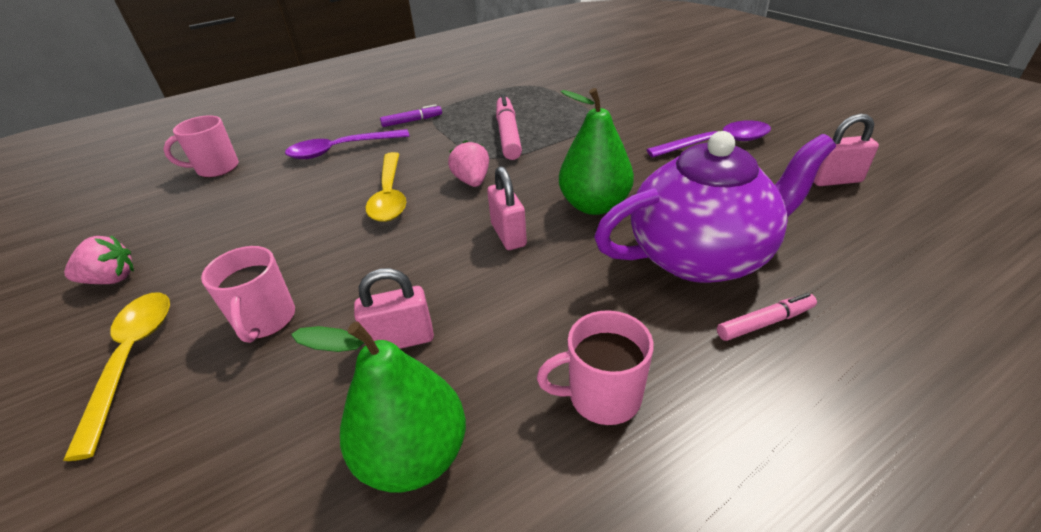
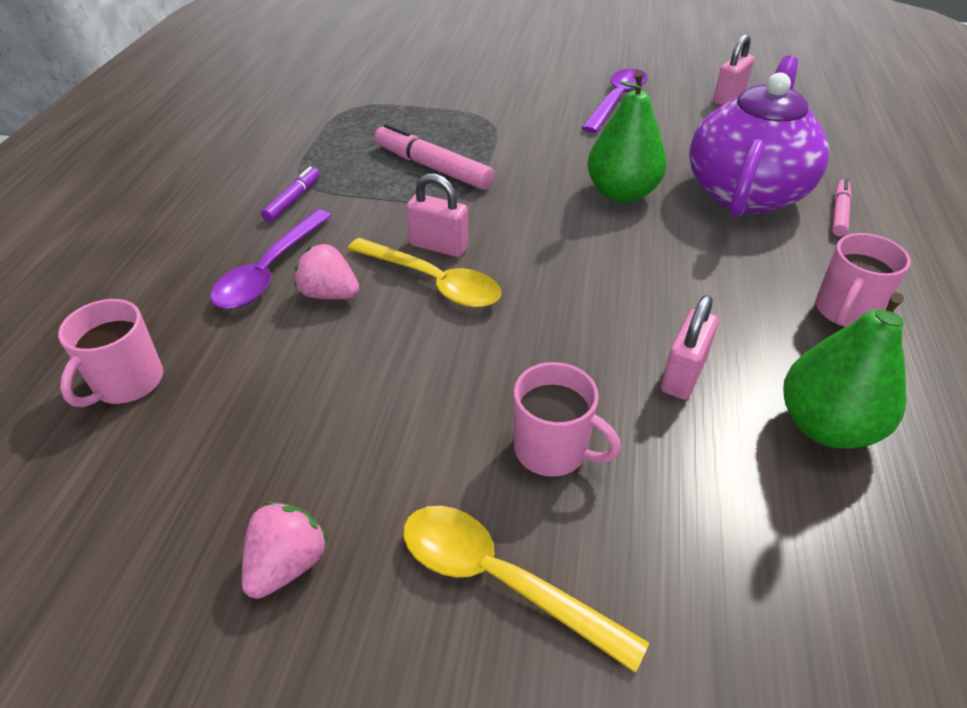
camera: 50 degrees left, 5 degrees up
(472, 181) = (486, 226): pink strawberry -> pink strawberry (329, 294)
(508, 235) = (605, 252): pink padlock -> pink padlock (439, 246)

